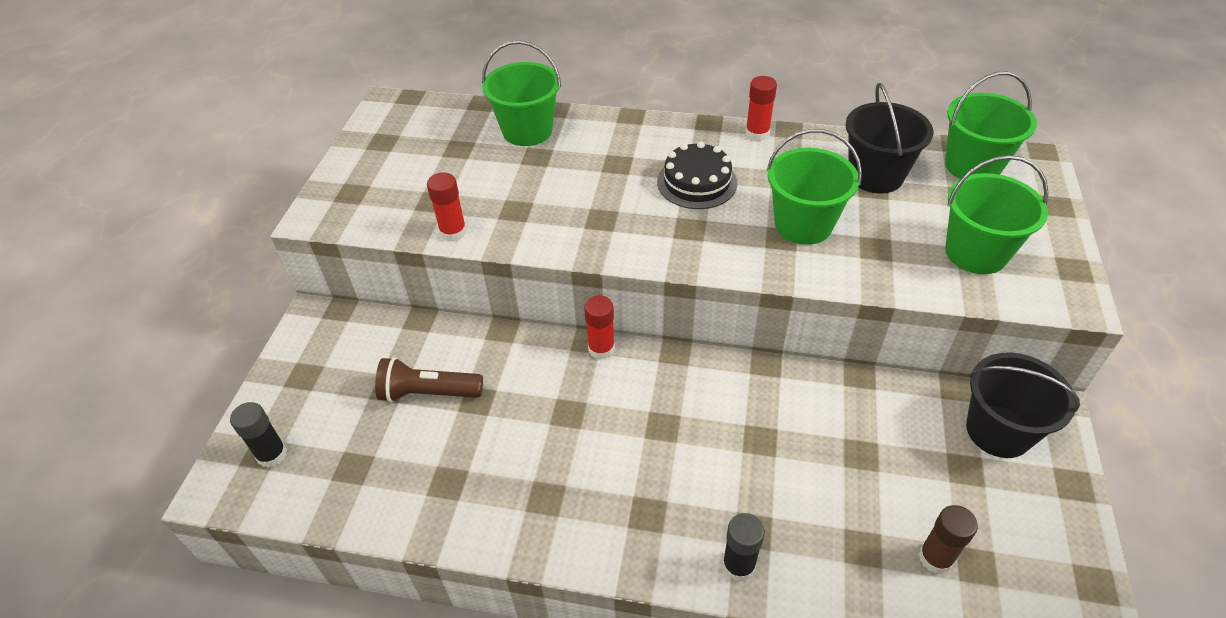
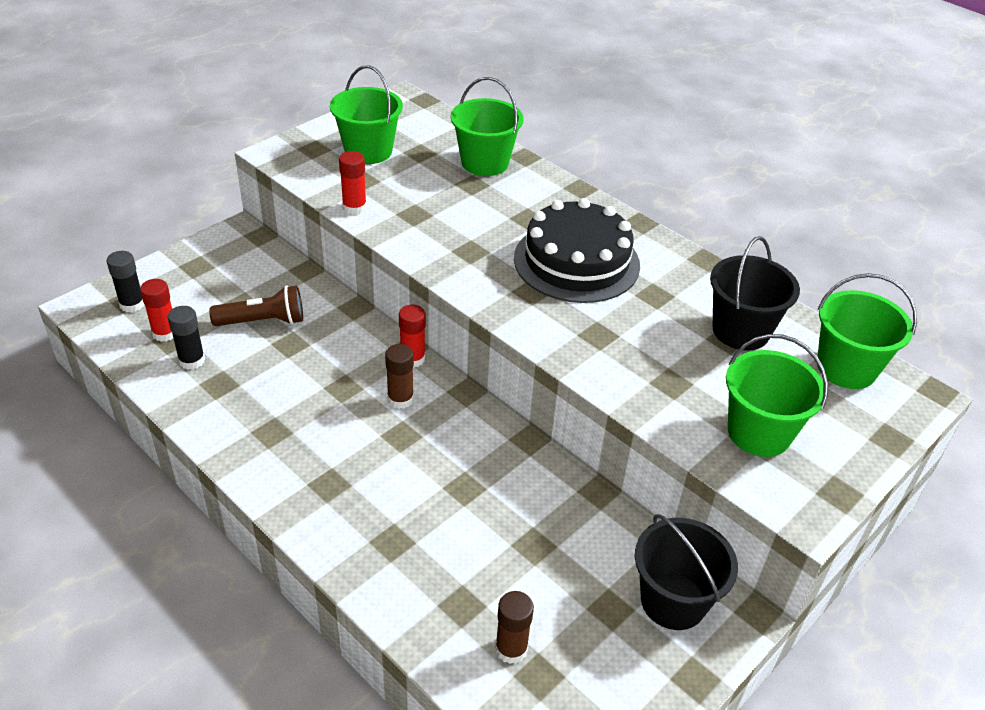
camera: 30 degrees right, 5 degrees down
(428, 393) = (263, 321): brown flashlight -> brown flashlight turned 135 degrees clockwise
(628, 392) = (400, 399): none -> brown glue stick
(697, 182) = (576, 261): black cake -> black cake, size x1.60
(738, 565) = (356, 556): black glue stick -> black glue stick (192, 360)
(757, 133) = (672, 250): red glue stick -> red glue stick (165, 333)
(803, 224) = (629, 335): green bucket -> green bucket (368, 151)

